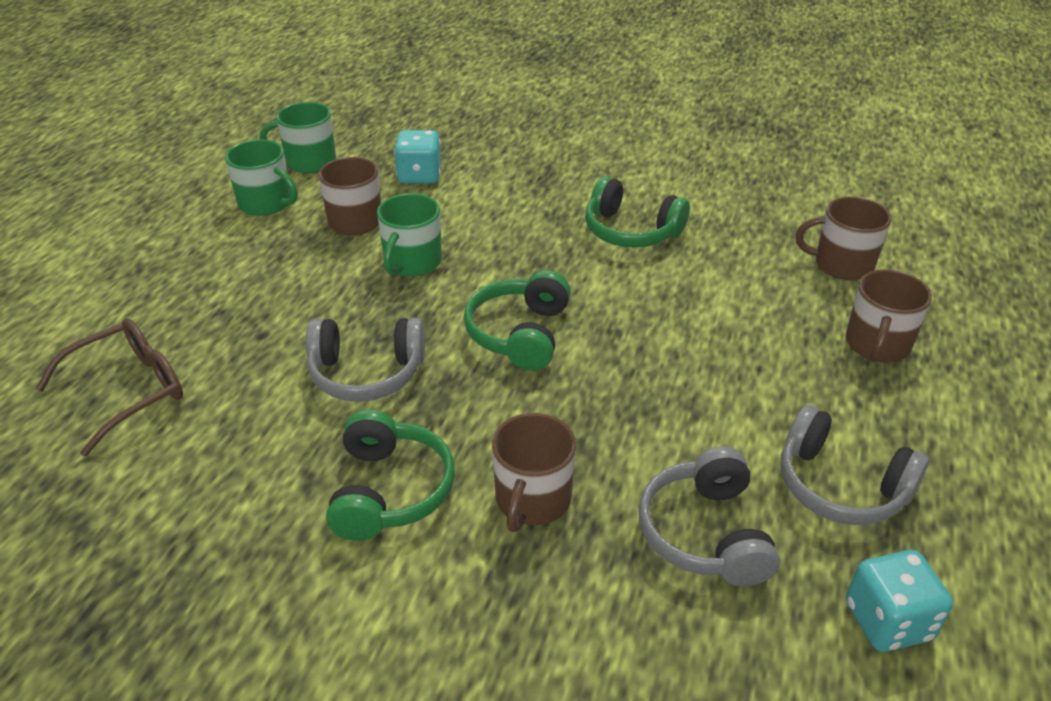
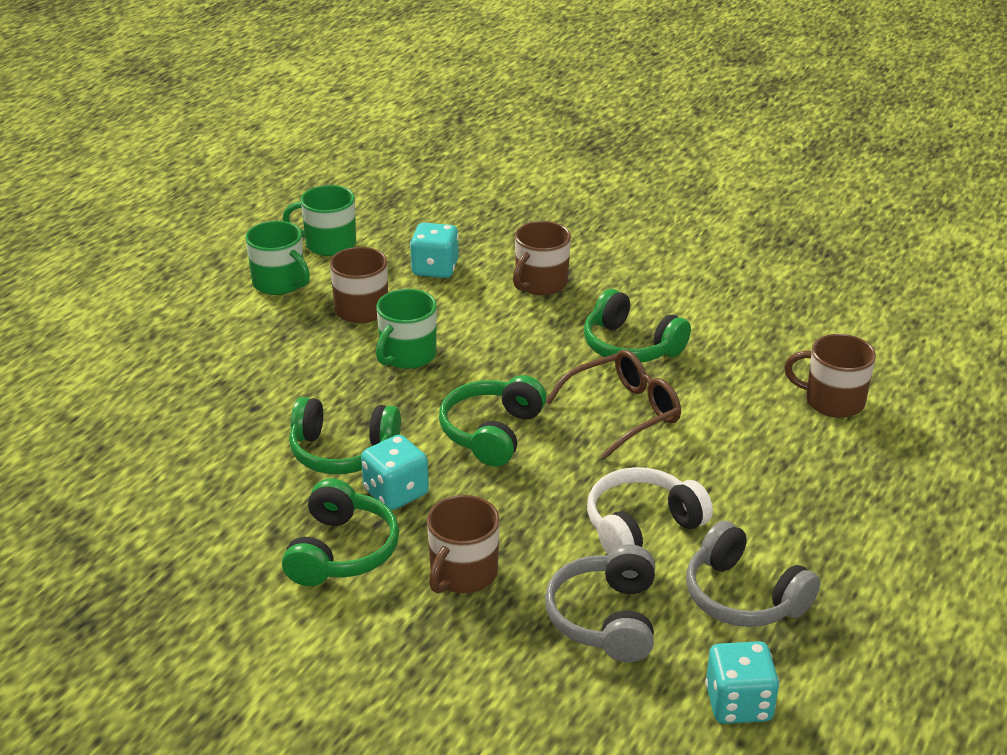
camera: 10 degrees right, 5 degrees down
(129, 390) = (133, 443): brown glasses -> brown glasses (624, 412)
(367, 373) = (342, 452): grey headphones -> green headphones
(435, 413) = (396, 493): none -> turquoise dice
(706, 418) = (642, 526): none -> white headphones
(876, 345) = (833, 481): brown mug -> brown mug (540, 283)

